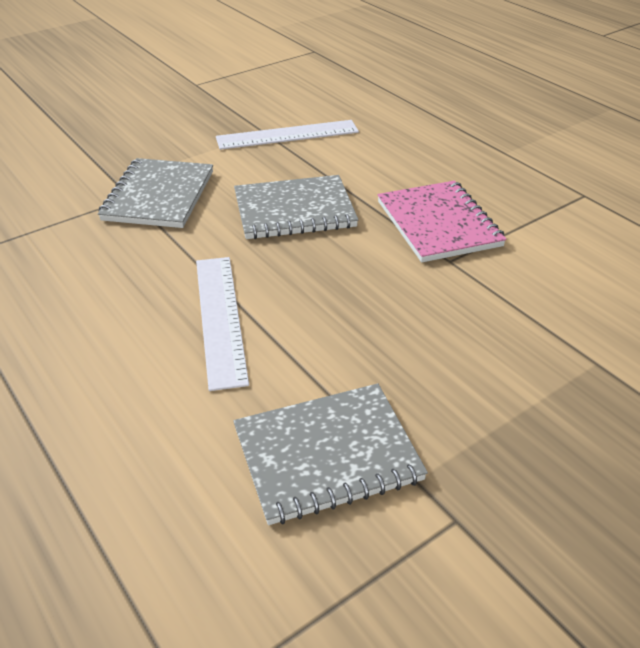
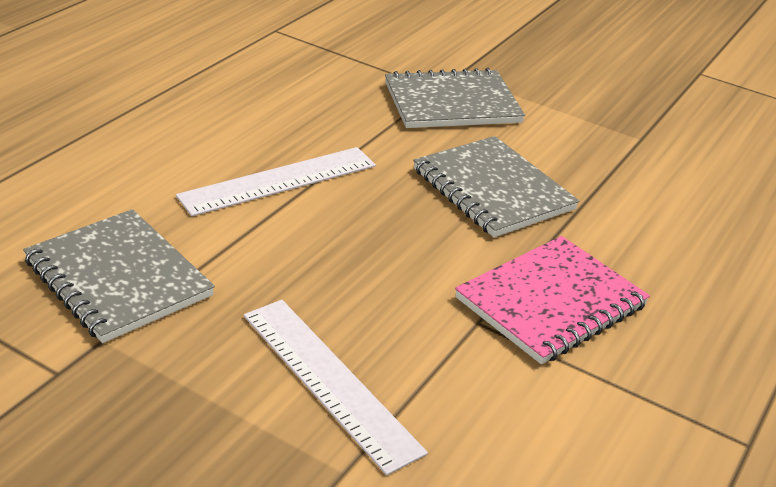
camera: 65 degrees right, 5 degrees down
(287, 135) = (650, 155): white ruler -> white ruler (329, 381)

